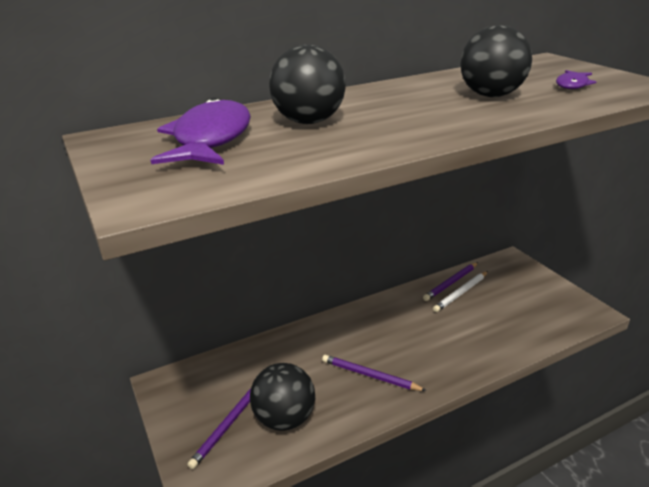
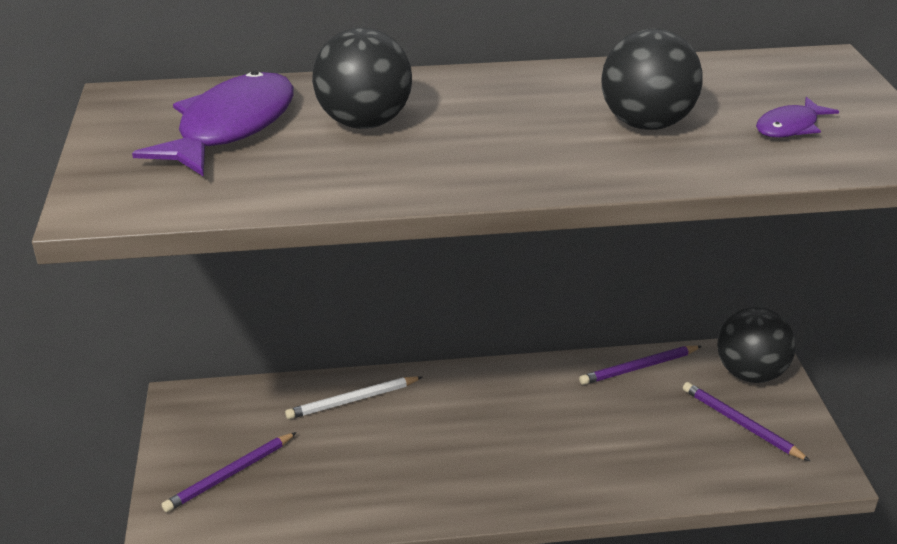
camera: 20 degrees right, 5 degrees up
(284, 418) = (299, 487): black ball -> black ball (750, 373)
(370, 375) = (437, 466): purple pencil -> purple pencil (741, 424)
(461, 293) = (643, 386): white pencil -> white pencil (353, 400)

